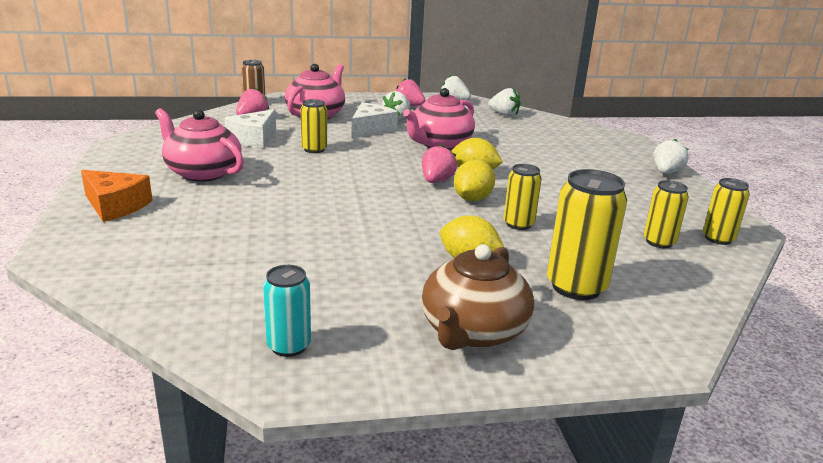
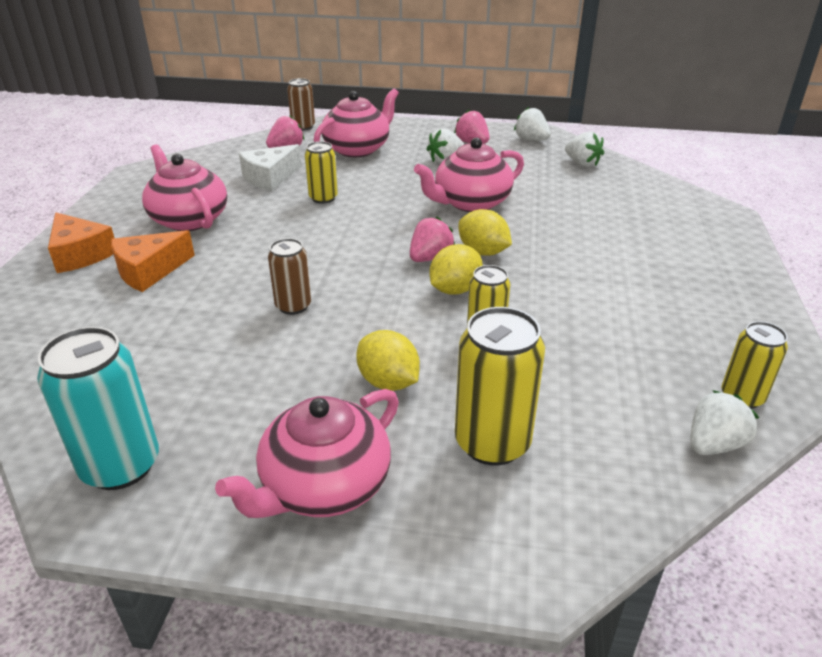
camera: 20 degrees right, 10 degrees up
(196, 211) = (149, 271): none -> orange cheese
(289, 346) = (120, 466): turquoise can -> turquoise can, size x1.66
(349, 222) = (293, 306): none -> brown can
(371, 129) = (404, 174): white cheese -> none
(473, 331) = (324, 486): brown teapot -> pink teapot
(659, 242) = (652, 390): yellow can -> none
(666, 172) = (742, 277): white strawberry -> white strawberry (713, 444)

